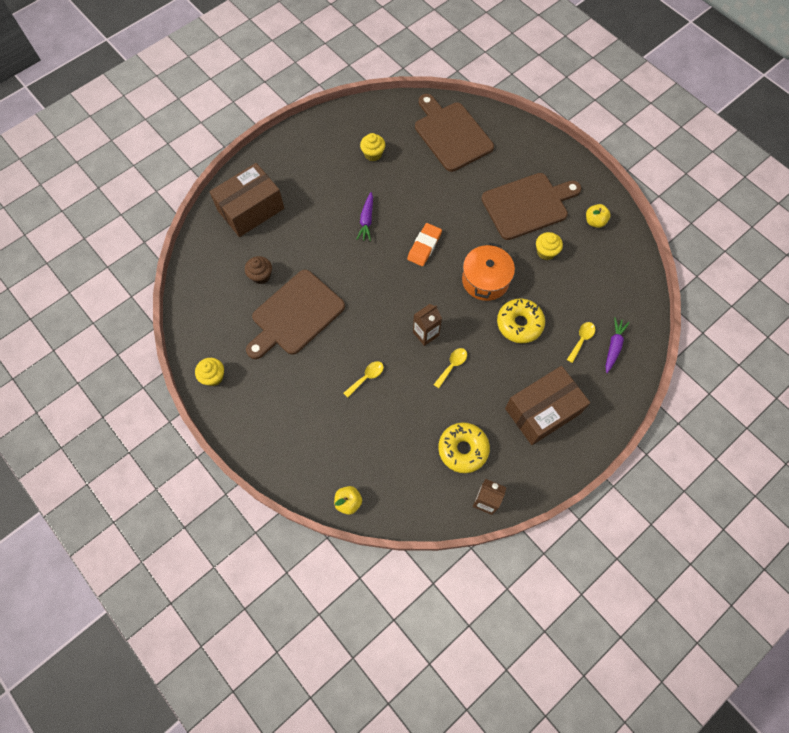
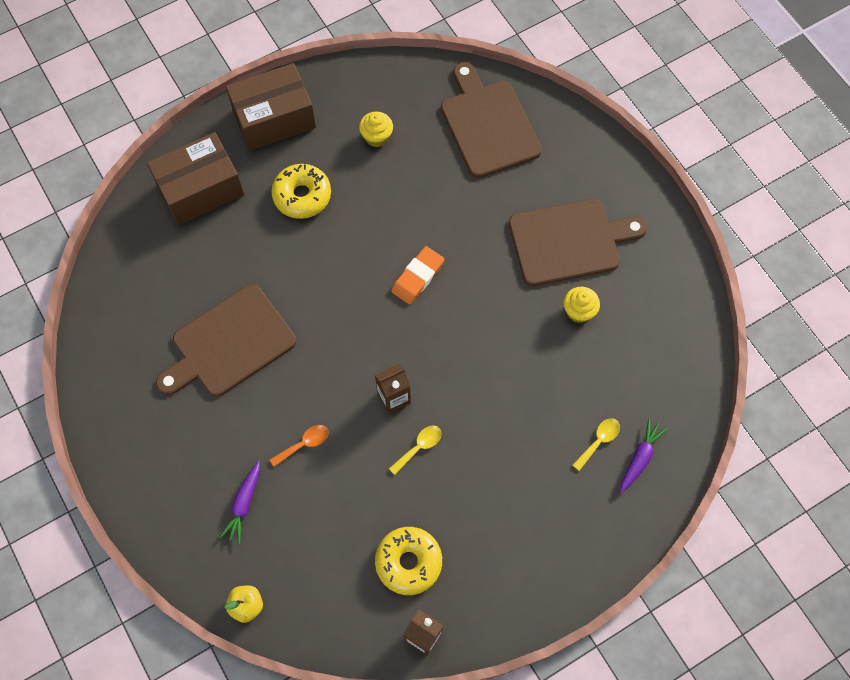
camera: 10 degrees right, 0 degrees up
(213, 377) = (108, 409): yellow cupcake -> none
(261, 276) = (195, 283): brown cupcake -> none
(366, 220) = (349, 228): purple carrot -> purple carrot (244, 504)
(366, 377) = (304, 444): yellow spoon -> orange spoon
(485, 280) = (488, 337): orange pot -> none
(519, 324) = (521, 405): yellow donut -> yellow donut (302, 196)
(542, 411) = (524, 529): brown box -> brown box (274, 119)
(594, 221) = (655, 279): yellow apple -> none

